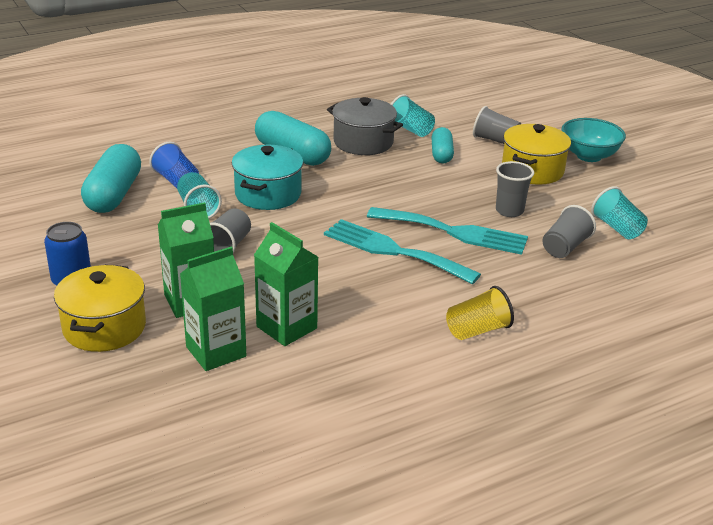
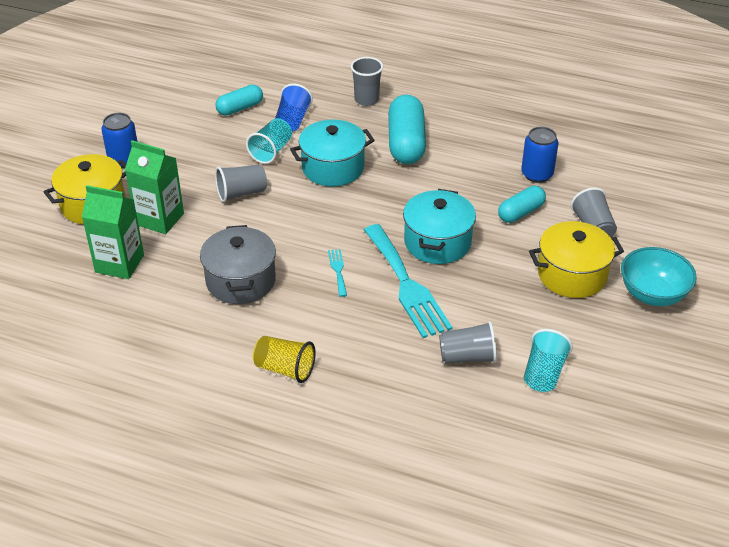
camera: 50 degrees right, 10 degrees up
(113, 194) = (240, 108): turquoise capsule -> turquoise capsule, size x0.59
(286, 327) = (180, 277): green carton -> none
(363, 142) = (477, 164): grey pot -> grey pot (240, 281)
(395, 251) = (338, 271): turquoise fork -> turquoise fork, size x0.42
(411, 130) = (537, 174): turquoise cup -> blue can
(425, 198) = (437, 242): none -> turquoise pot
(509, 211) = (482, 297): grey cup -> grey cup (366, 99)

